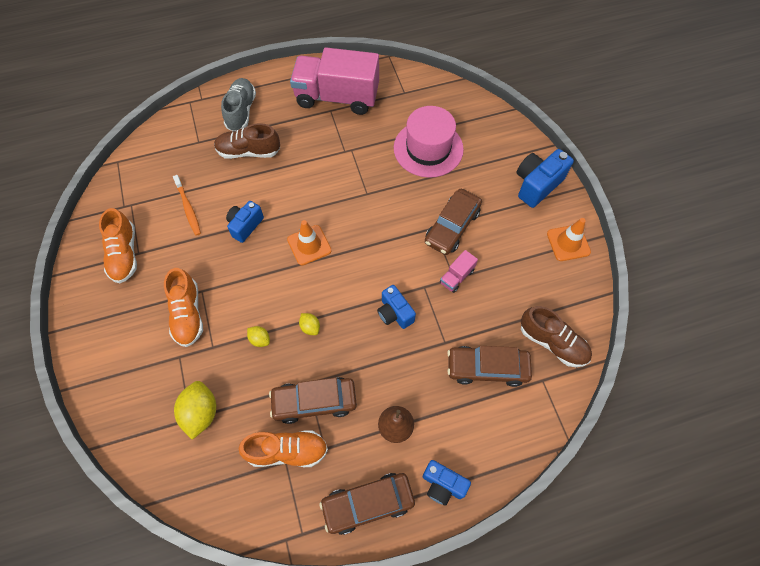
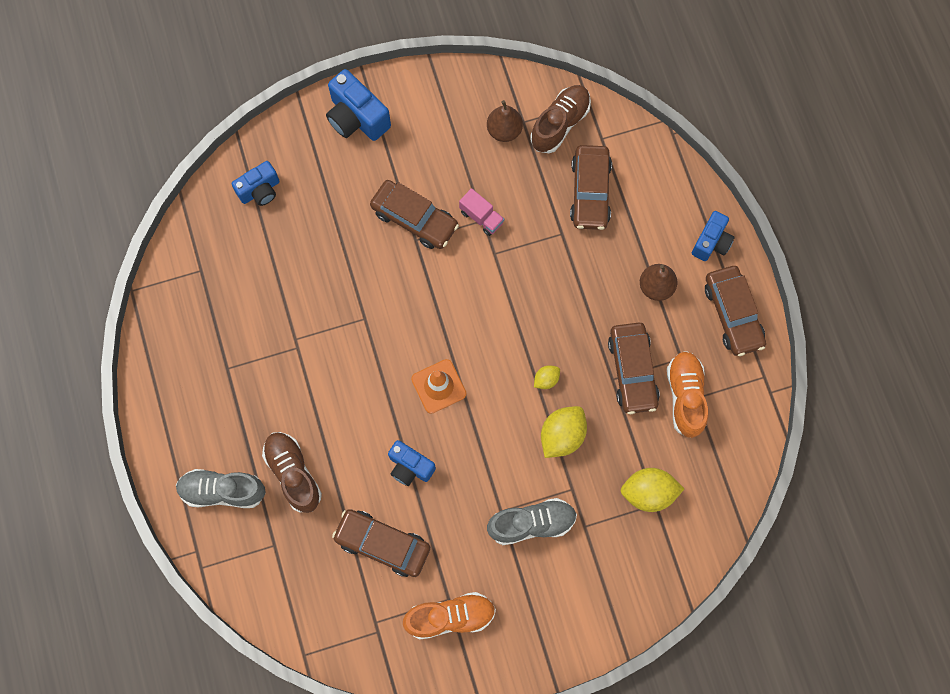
camera: 90 degrees left, 10 degrees up
(188, 208) = (382, 544): orange toothbrush -> brown car
(188, 314) = (531, 523): orange shoe -> grey shoe
(249, 151) = (293, 474): brown shoe -> brown shoe turned 150 degrees clockwise
(260, 339) = (562, 435): yellow lemon -> yellow lemon, size x1.90
(337, 97) = (204, 360): pink truck -> none
(395, 313) = (527, 286): blue camera -> blue camera (260, 190)
(428, 148) = (297, 242): pink hat -> none
(540, 295) = (504, 130): none -> brown pear
(568, 243) = (438, 93): orange traffic cone -> none

